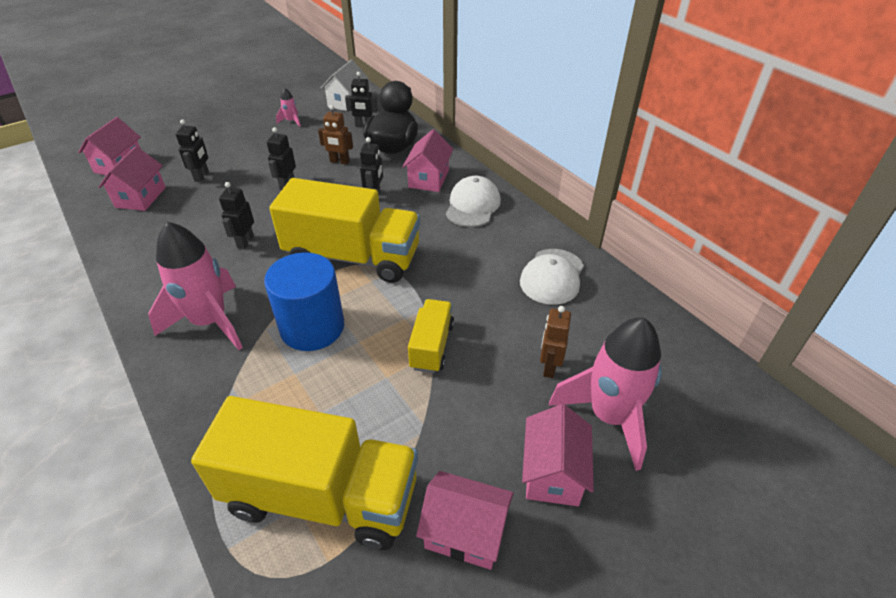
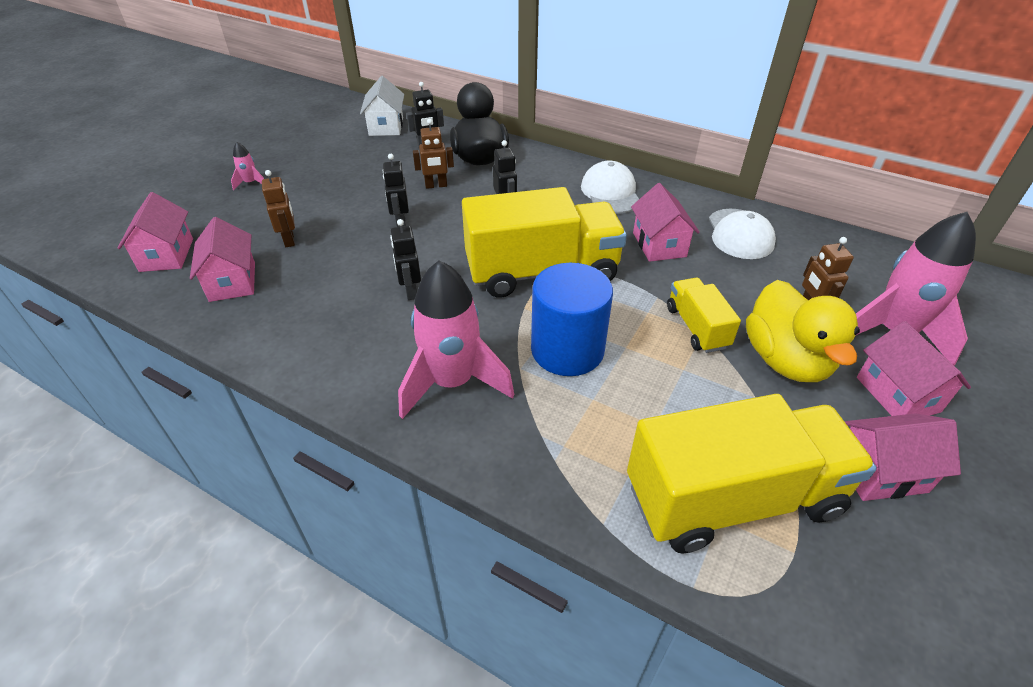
camera: 25 degrees left, 0 degrees up
(202, 176) = (289, 240): black robot -> brown robot
(291, 121) = (341, 159): pink rocket -> pink rocket (251, 183)
(428, 179) = (544, 179): pink house -> pink house (659, 245)
(480, 402) = (785, 360): none -> yellow duck

